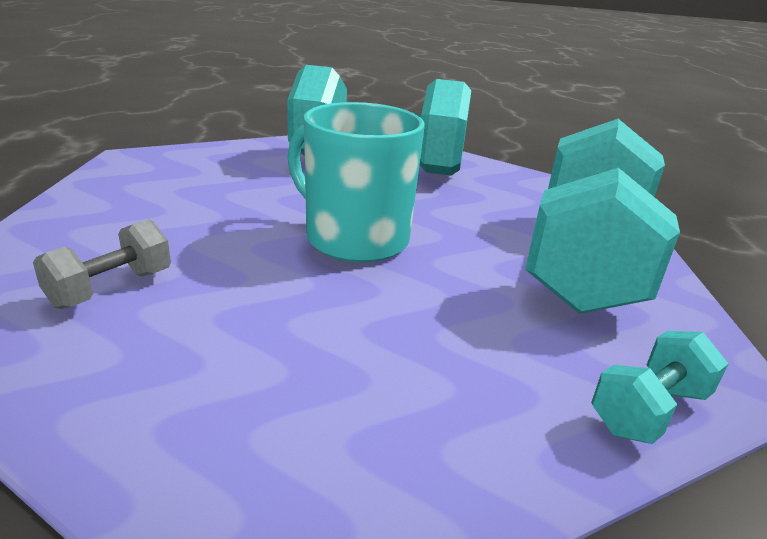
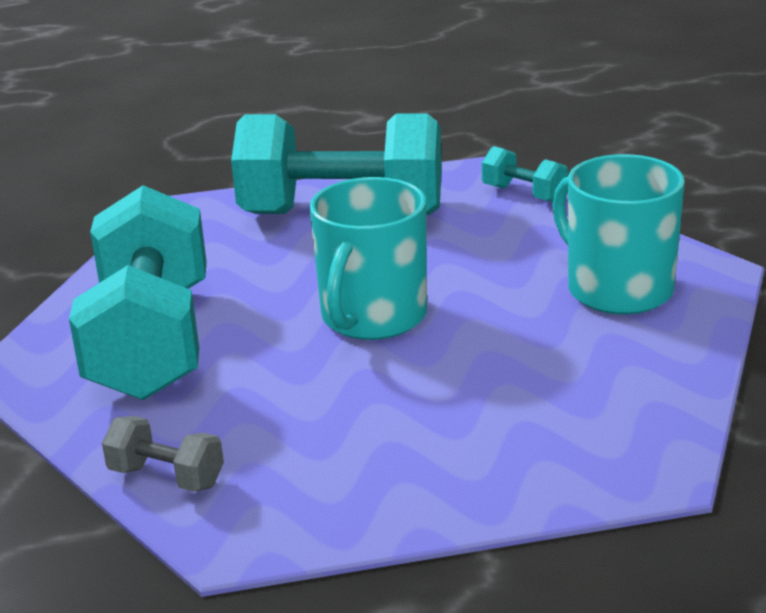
camera: 100 degrees left, 0 degrees up
(111, 288) = (555, 404): grey dumbbell -> grey dumbbell (166, 477)
(299, 410) = (617, 289): none -> turquoise mug

